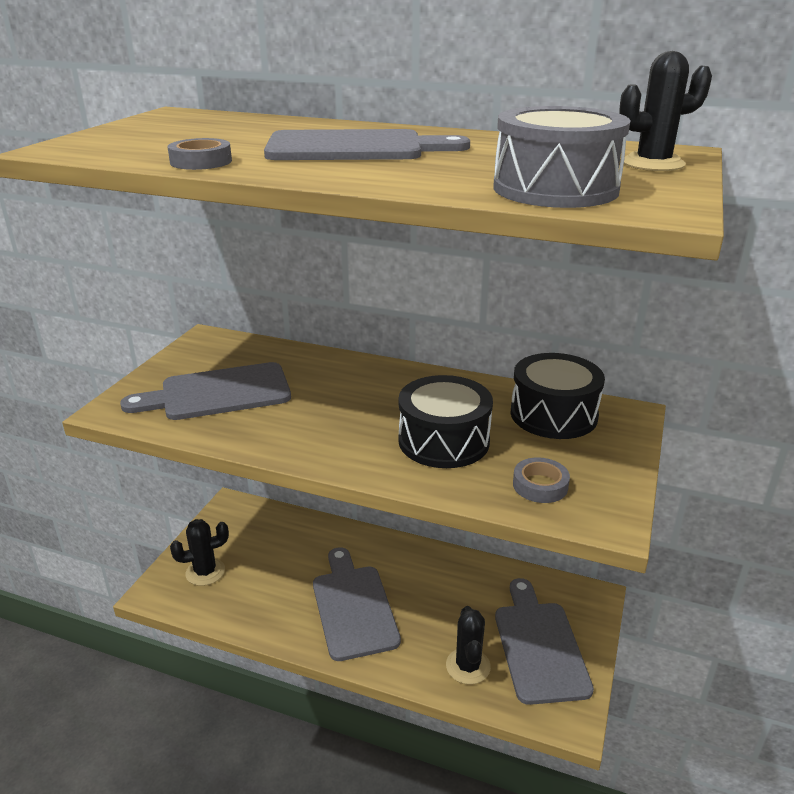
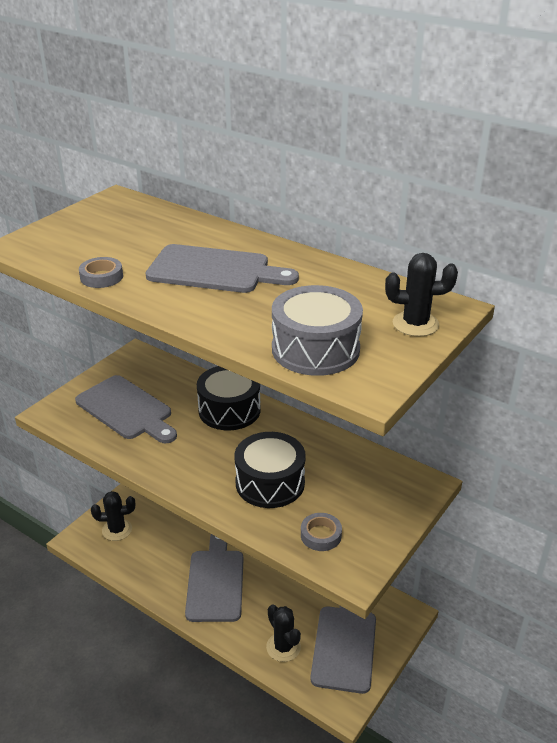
camera: 15 degrees right, 5 degrees up
(218, 393) = (126, 410): grey cutting board -> grey cutting board turned 135 degrees counterclockwise
(468, 666) = (283, 647): black cactus -> black cactus turned 45 degrees counterclockwise
(553, 414) = (365, 474): black drum -> black drum (229, 410)

